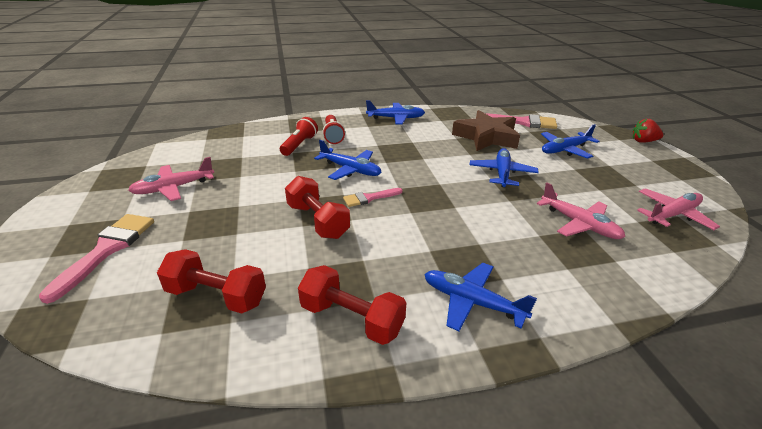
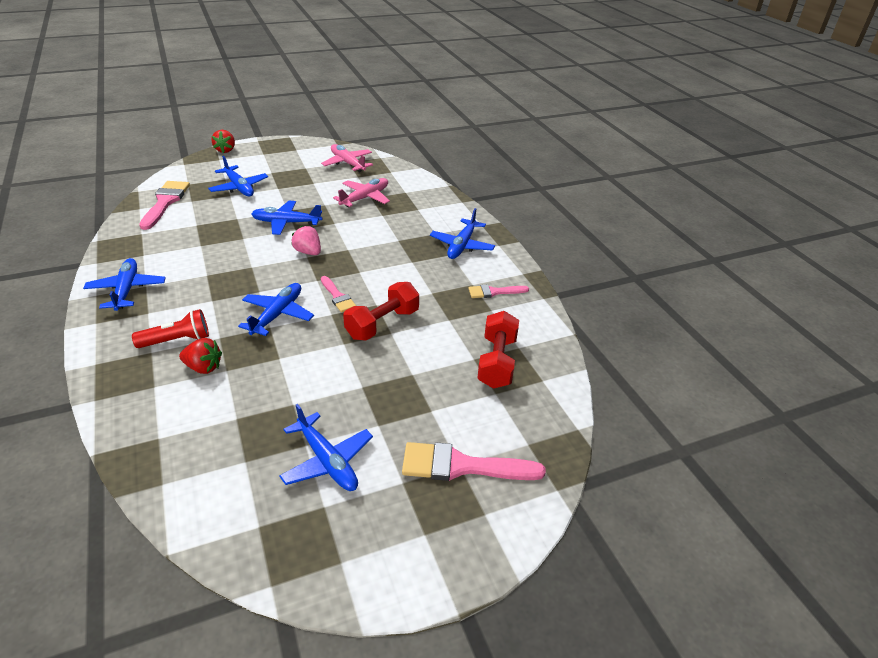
camera: 100 degrees left, 5 degrees up
(174, 188) = (327, 461): pink plane -> blue plane
(299, 145) = (203, 367): red flashlight -> red strawberry
(352, 319) = (494, 292): red dumbbell -> pink brush
(448, 184) = (308, 252): none -> pink strawberry
(486, 137) = (202, 226): brown star -> none

